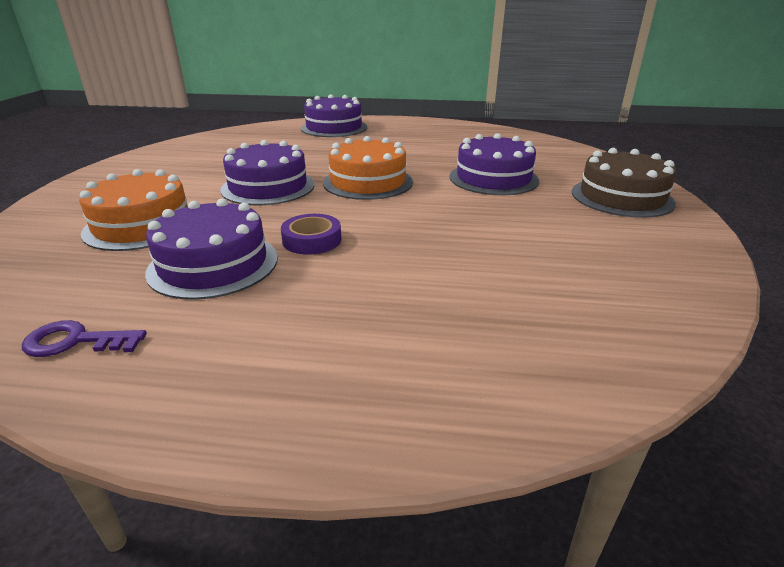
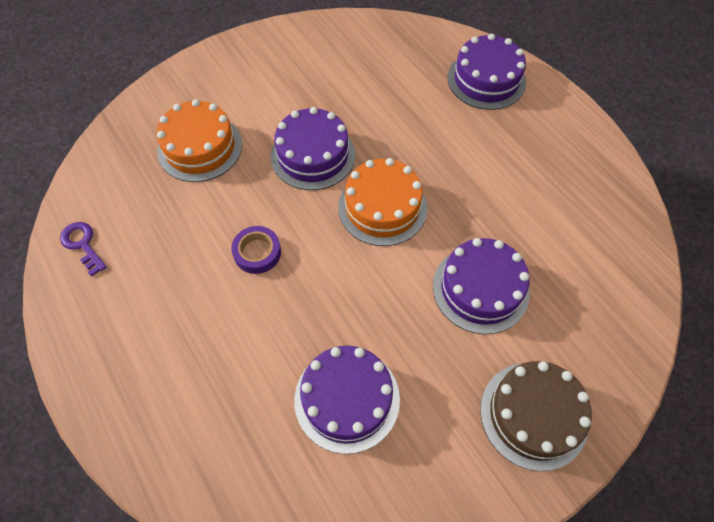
camera: 50 degrees right, 30 degrees up
(213, 264) = (187, 229): purple cake -> purple cake (347, 399)

